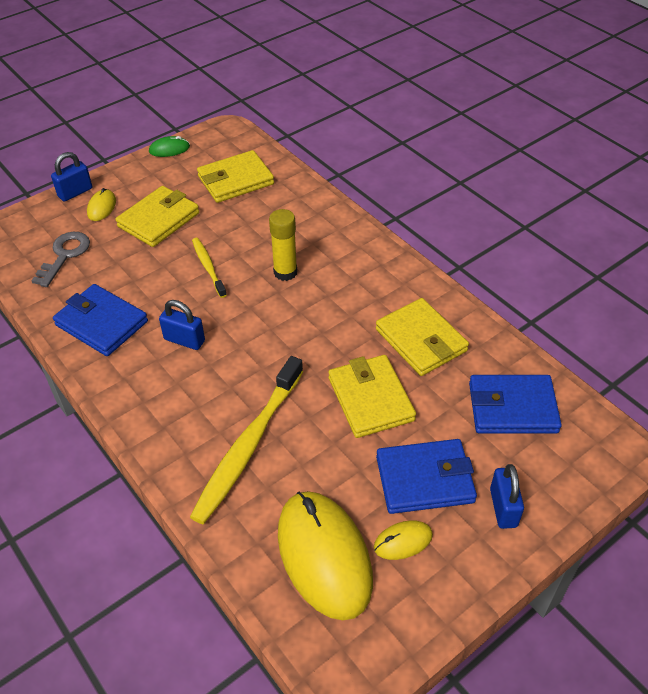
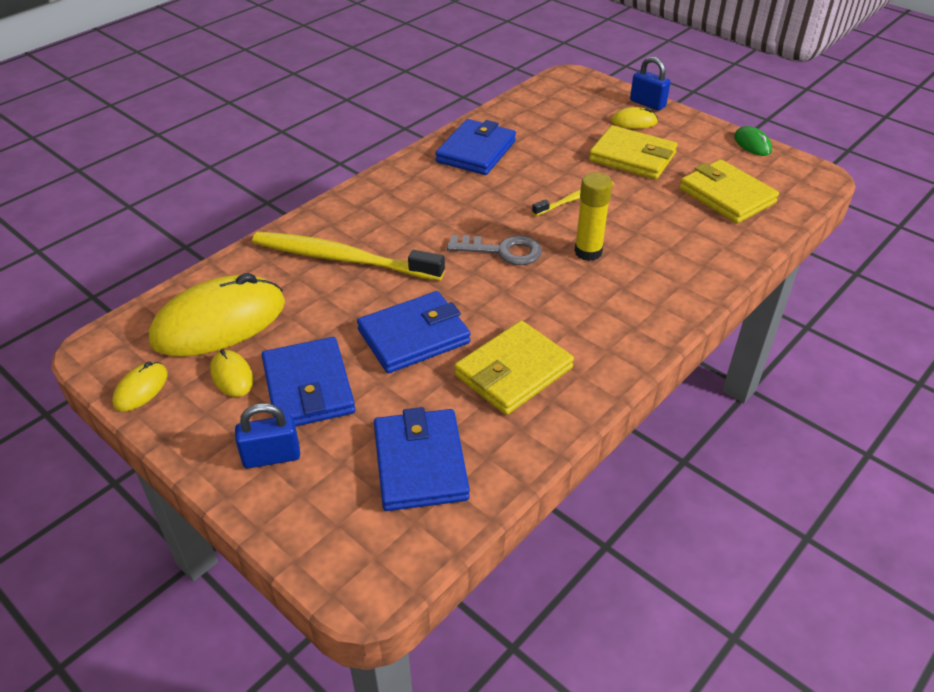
camera: 80 degrees right, 5 degrees down
(64, 255) = (556, 116): grey key -> grey key (502, 251)
(184, 340) = (467, 201): blue padlock -> none
(370, 399) = (414, 336): yellow wallet -> blue wallet
(412, 623) = (141, 389): none -> yellow mouse

